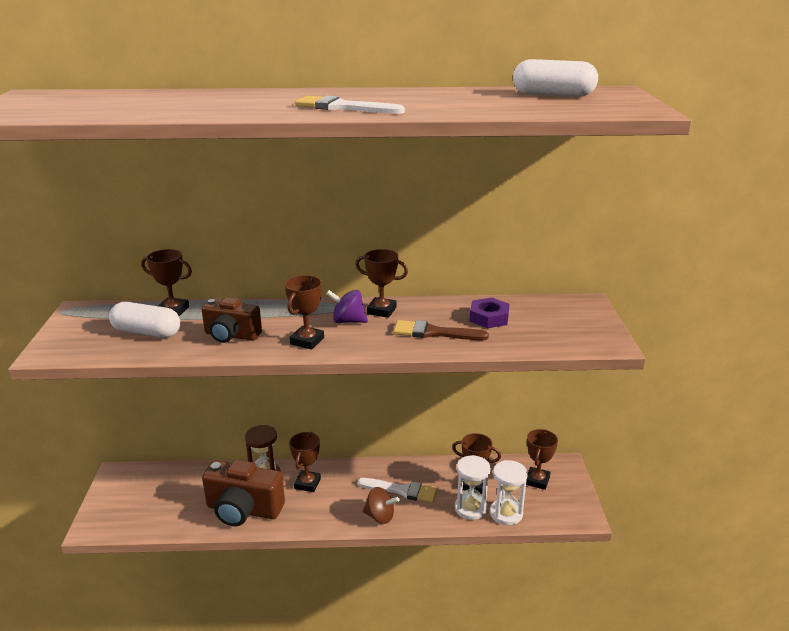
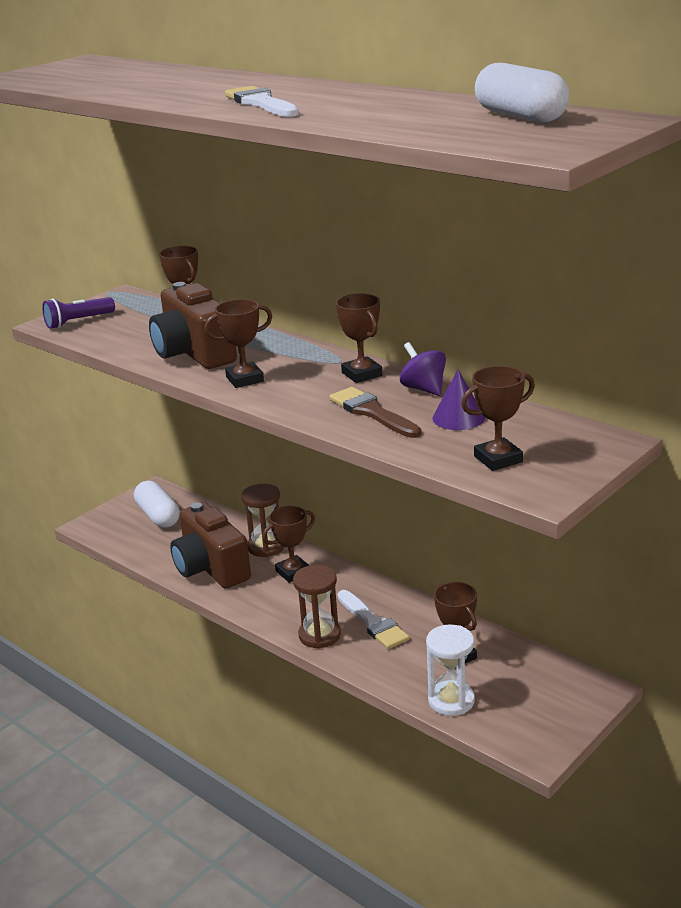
camera: 45 degrees right, 0 degrees up
(75, 343) = (78, 322): none -> purple flashlight
(147, 333) = (137, 330): white capsule -> white capsule (158, 516)
(231, 335) = (194, 353): brown camera -> brown camera, size x1.55
(348, 321) = (312, 373): purple spinning top -> purple spinning top (423, 389)
(380, 516) = (319, 635): brown spinning top -> brown hourglass
(470, 508) = (420, 675): white hourglass -> none
(489, 318) = (458, 418): purple nut -> purple cone
(537, 480) = (537, 688): brown trophy -> brown trophy (498, 459)

